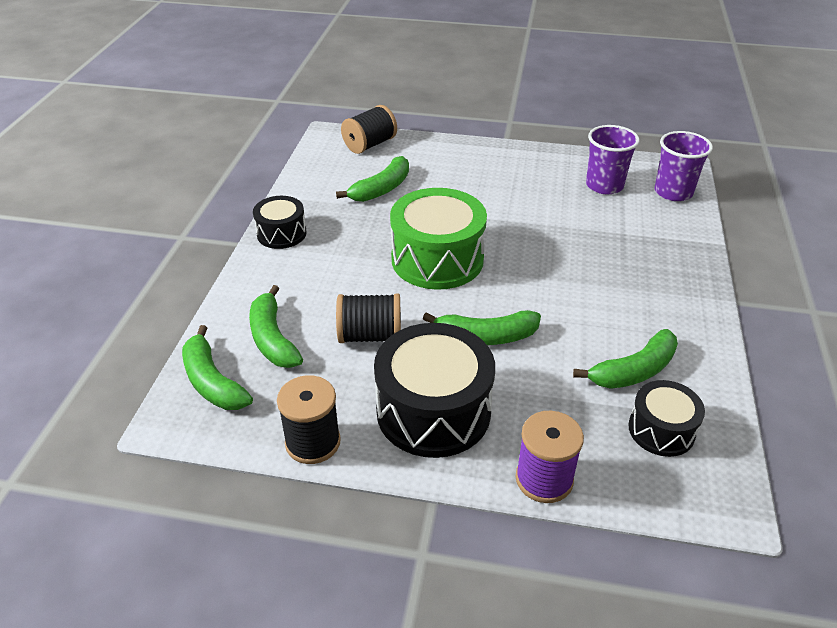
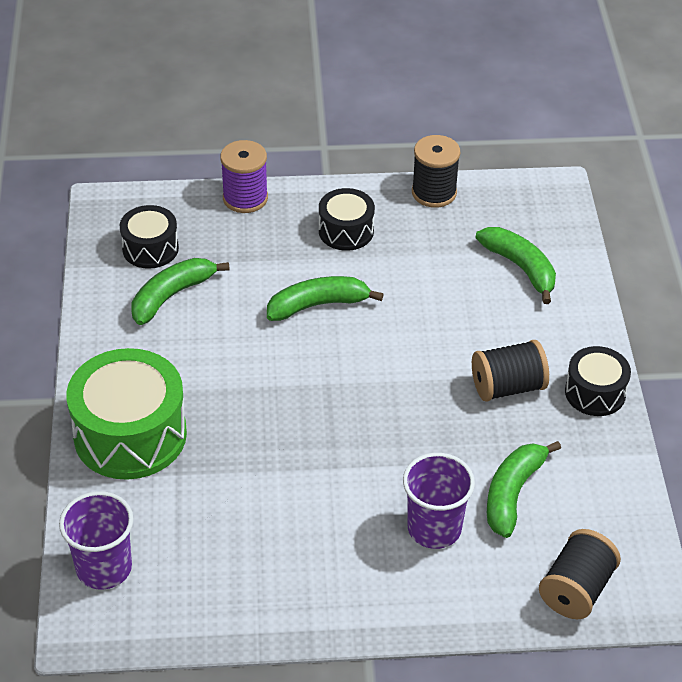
camera: 165 degrees right, 5 degrees up
(213, 382) = (546, 222): green banana -> none
(370, 335) = (430, 287): black spool -> black spool (507, 387)
(433, 411) = (346, 231): black drum -> black drum, size x0.56
(437, 259) = (396, 389): green drum -> green drum (130, 434)
(604, 185) = (203, 563): purple cup -> purple cup (434, 528)

